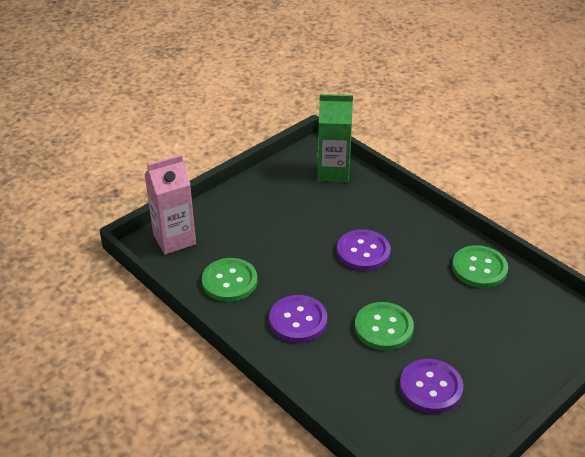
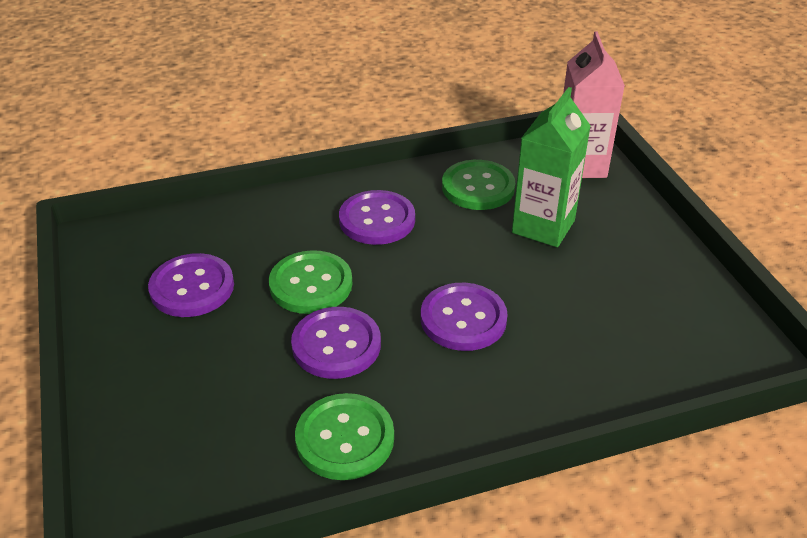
camera: 115 degrees right, 0 degrees up
(333, 172) = (680, 356): green carton -> green carton (543, 226)
(422, 296) = (336, 345): none -> purple button

